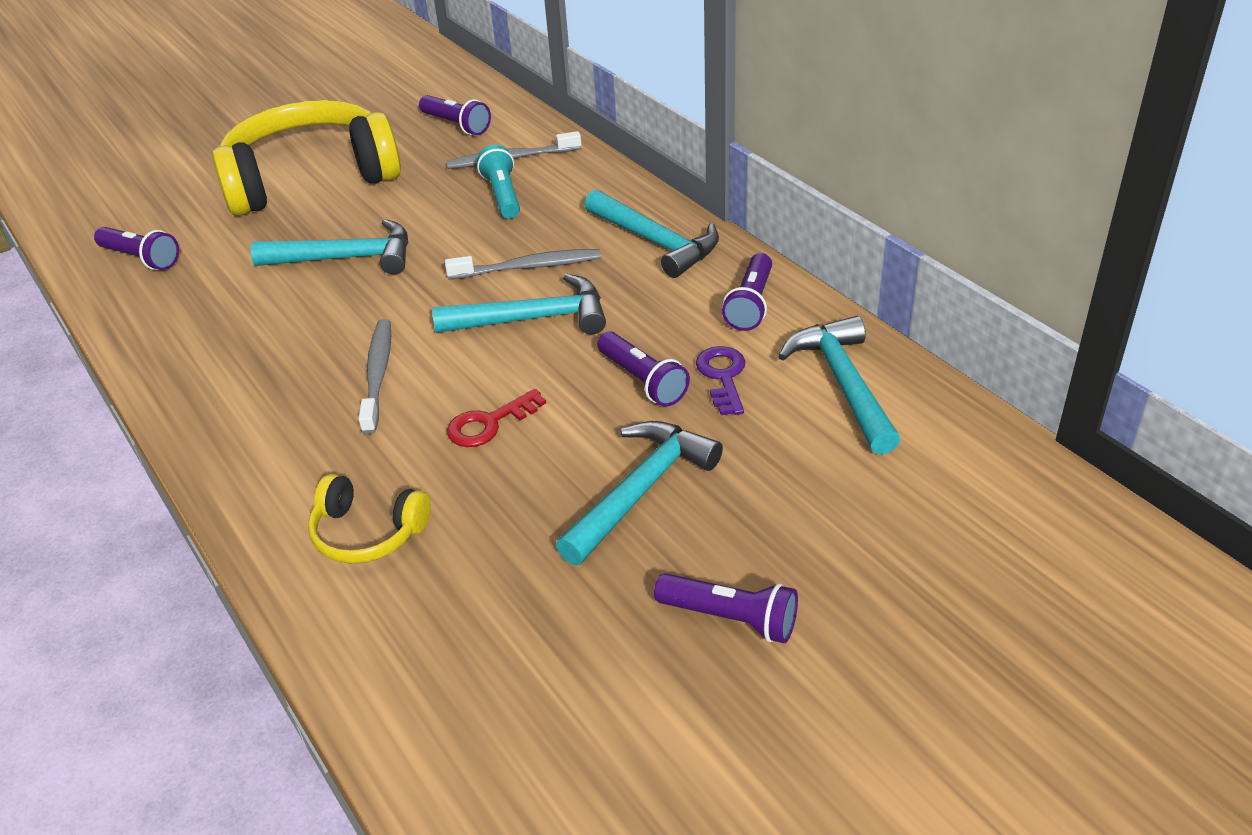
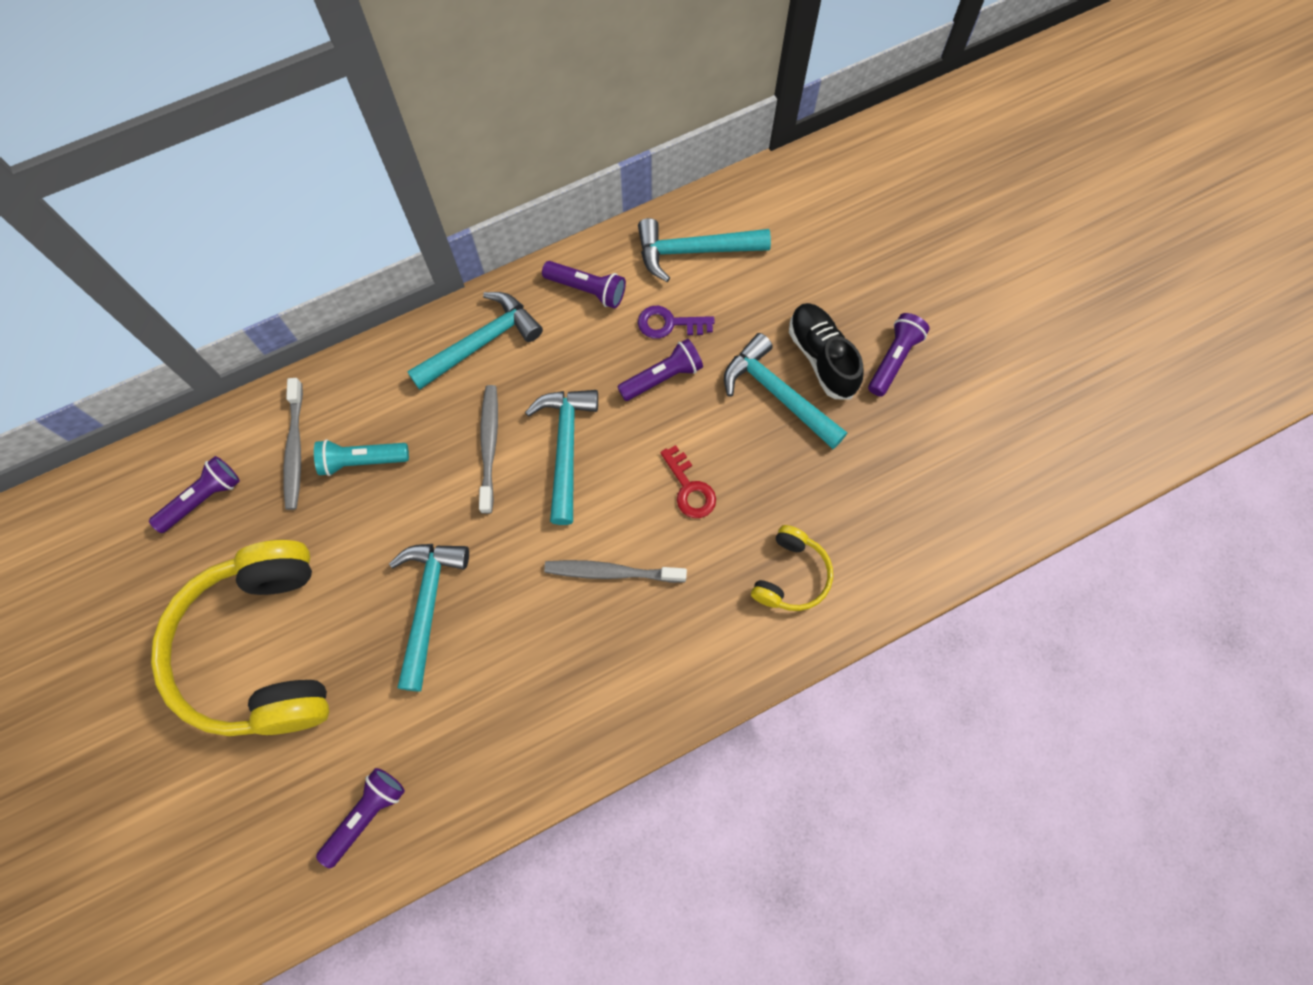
camera: 85 degrees left, 30 degrees up
(711, 532) = (822, 357): none -> black shoe

